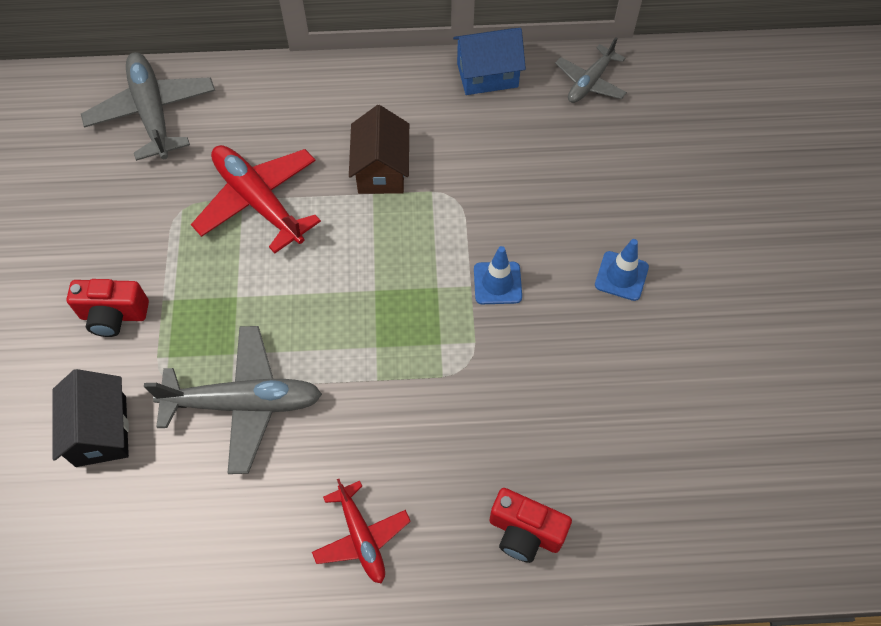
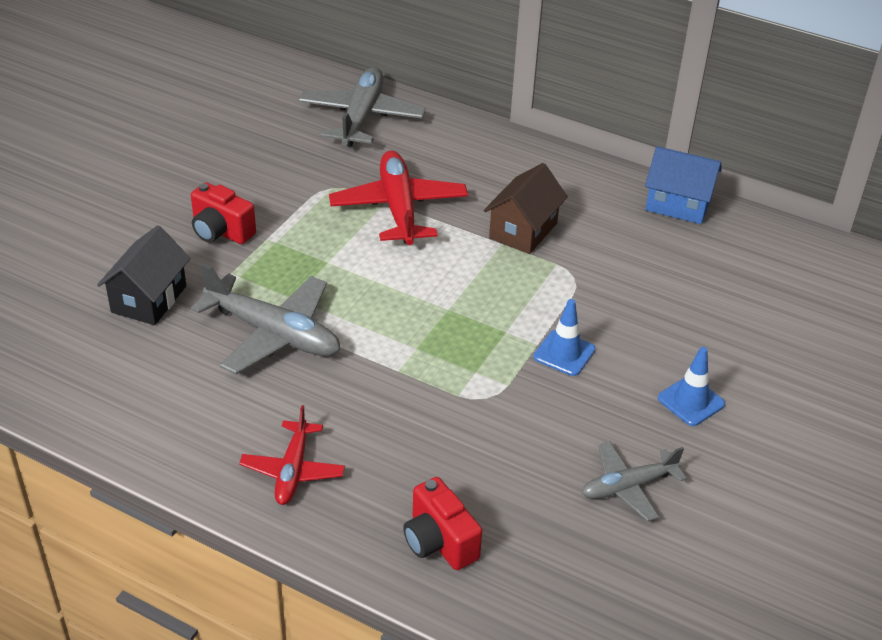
camera: 30 degrees right, 20 degrees down
(589, 82) = (777, 248): grey plane -> grey plane (628, 486)

